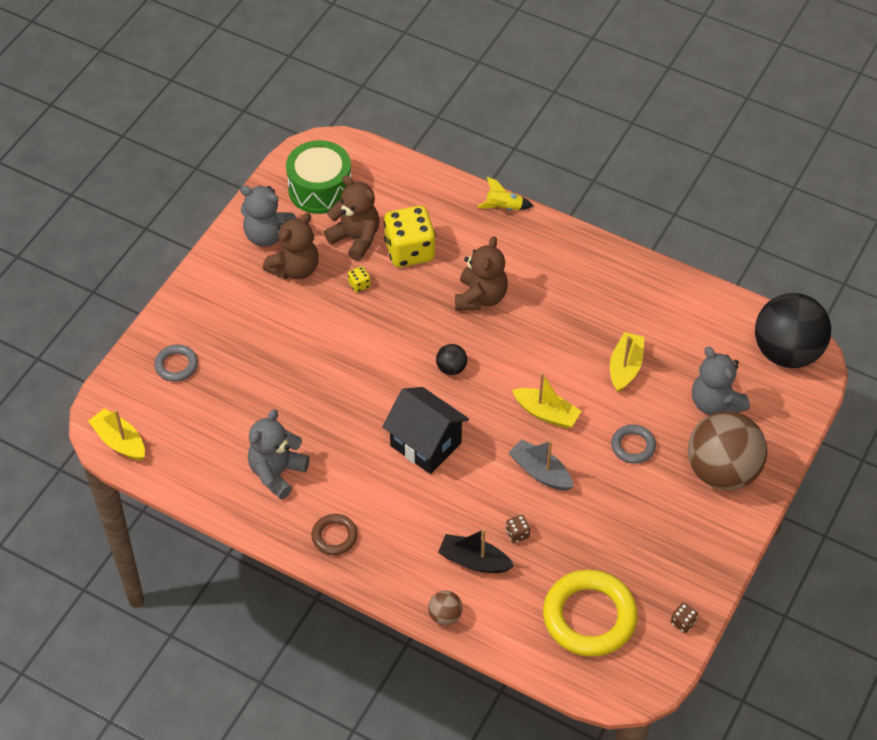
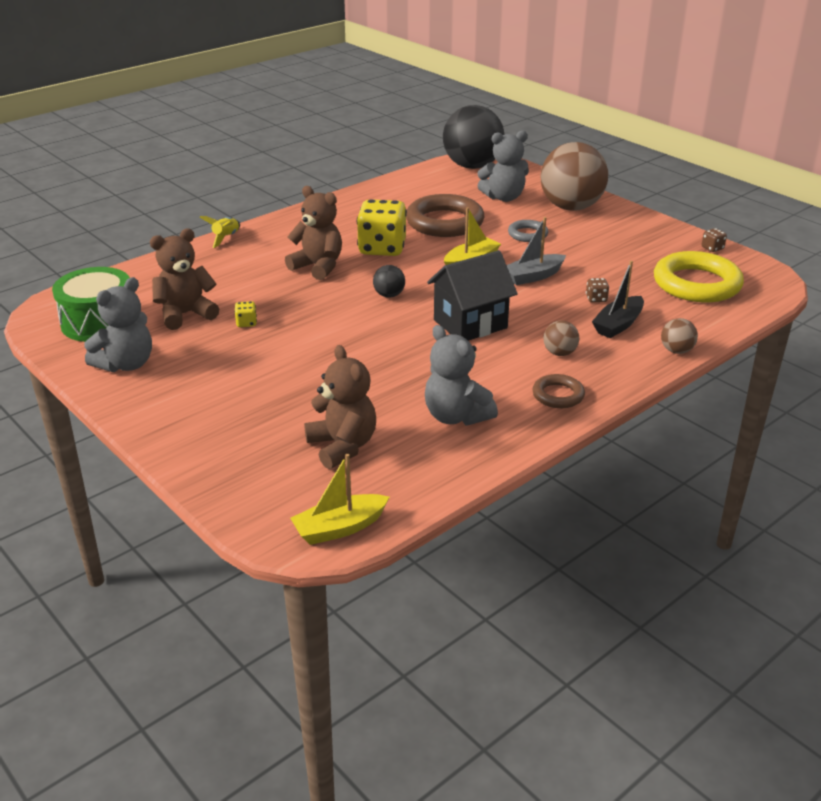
camera: 70 degrees left, 20 degrees down
(176, 365) = (255, 460): grey ring -> none
(295, 268) = (189, 356): brown teddy bear -> brown teddy bear (342, 446)
(403, 524) = (559, 353): none -> brown ball
(409, 251) = (230, 290): yellow dice -> yellow dice (382, 248)
(625, 367) = (444, 222): yellow boat -> brown ring

